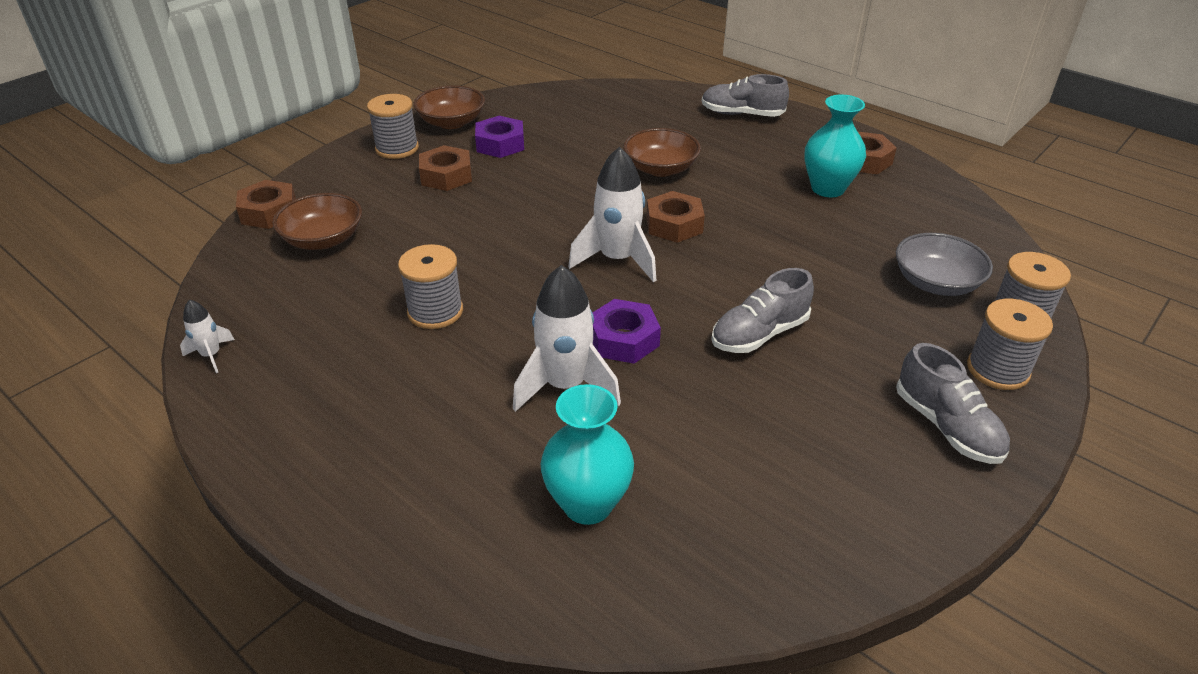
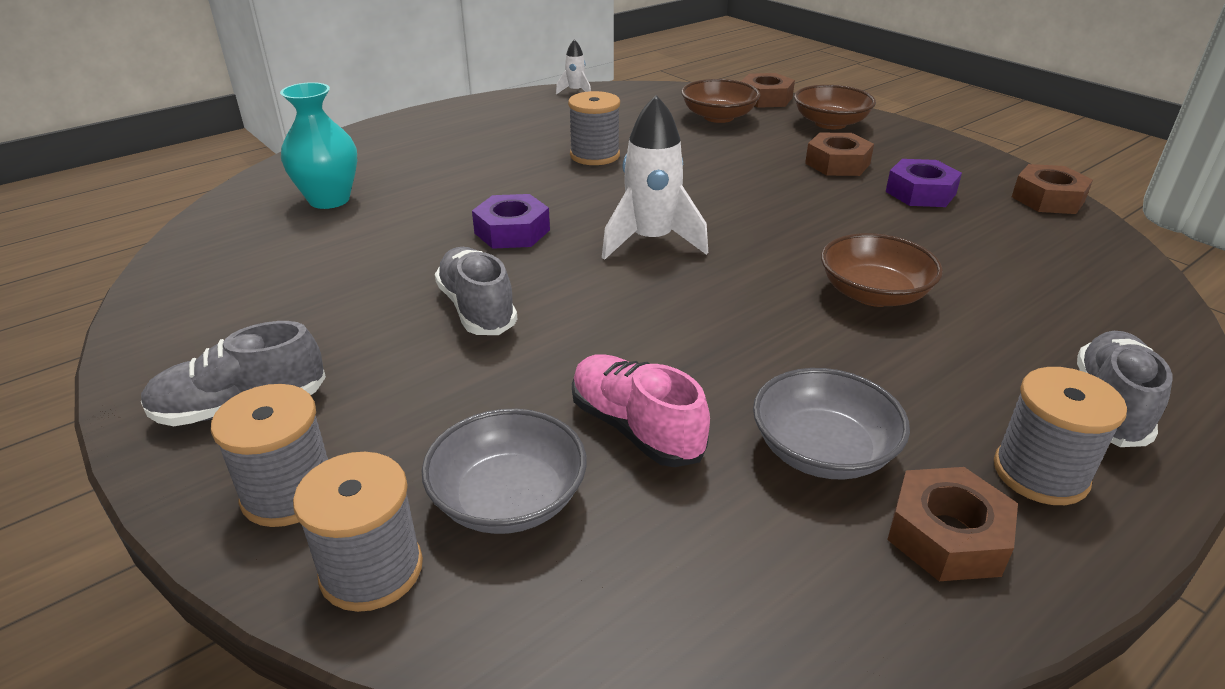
camera: 100 degrees right, 5 degrees down
(397, 148) = (895, 142): grey spool -> grey spool (1040, 473)
(451, 122) = (971, 168): brown bowl -> brown bowl (830, 123)
(565, 386) = (464, 201): white rocket -> none
(674, 224) = (721, 285): brown nut -> brown nut (1048, 199)
(827, 188) = (822, 451): turquoise vase -> grey bowl
(849, 247) = (635, 428): none -> pink shoe

